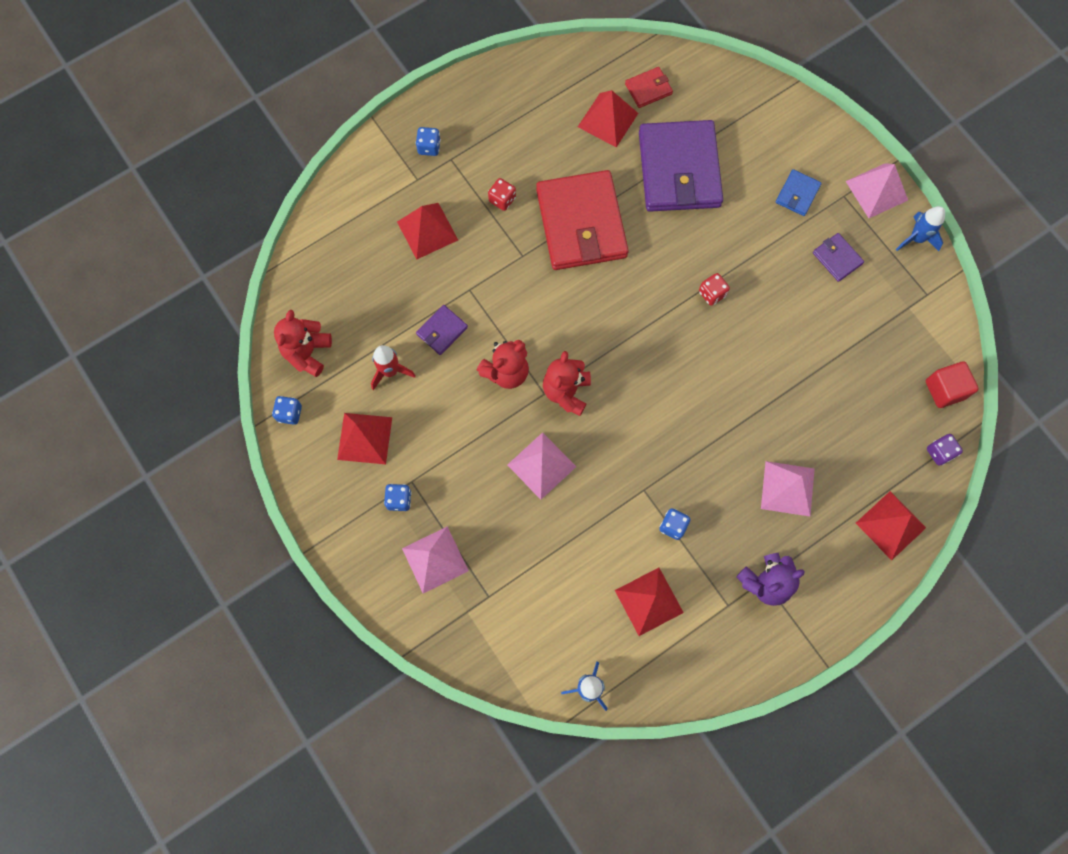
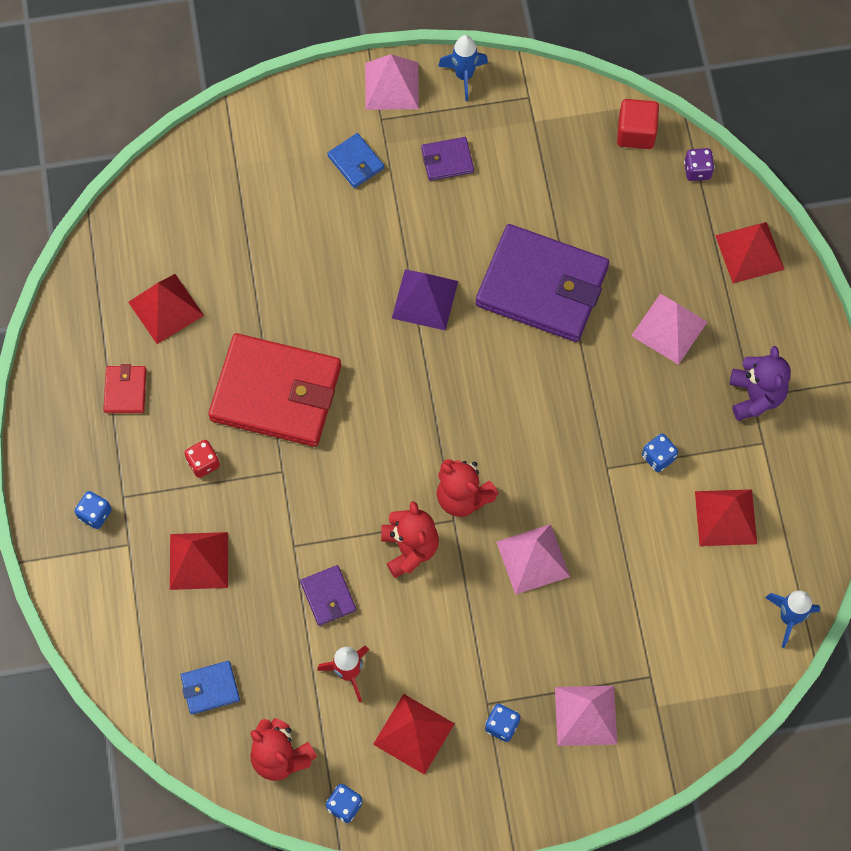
camera: 65 degrees left, 5 degrees down
(336, 282) = (210, 688): none -> blue wallet
(648, 89) = (151, 249): red wallet -> red wallet (125, 390)
(679, 169) = (265, 264): purple wallet -> purple wallet (542, 286)
(712, 294) = (425, 299): red dice -> purple pyramid

